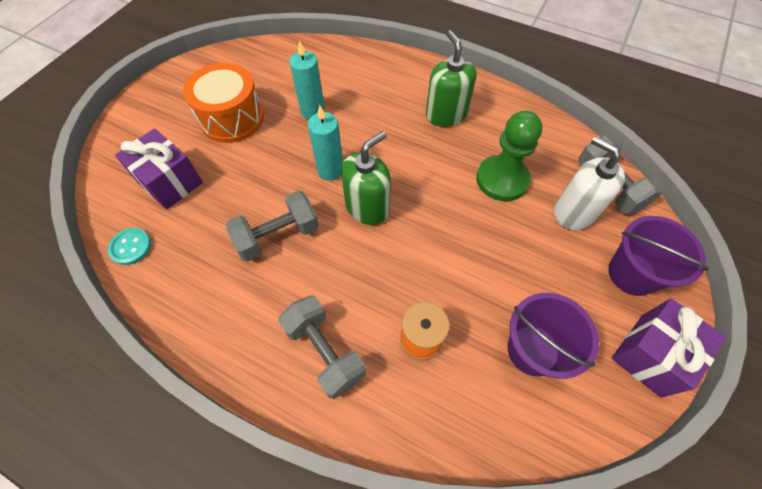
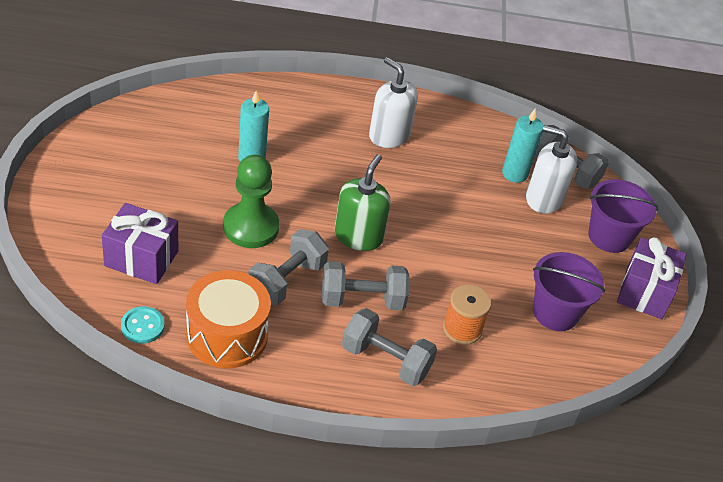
camera: 30 degrees left, 15 degrees down
(232, 118) = (167, 183): orange drum -> orange drum (227, 335)
(330, 170) = (303, 211): turquoise candle -> turquoise candle (514, 174)
(336, 276) = (362, 300): none -> grey dumbbell
(446, 114) = (389, 135): green soap dispenser -> white soap dispenser
(502, 179) = (470, 185): green pawn -> green pawn (251, 227)

